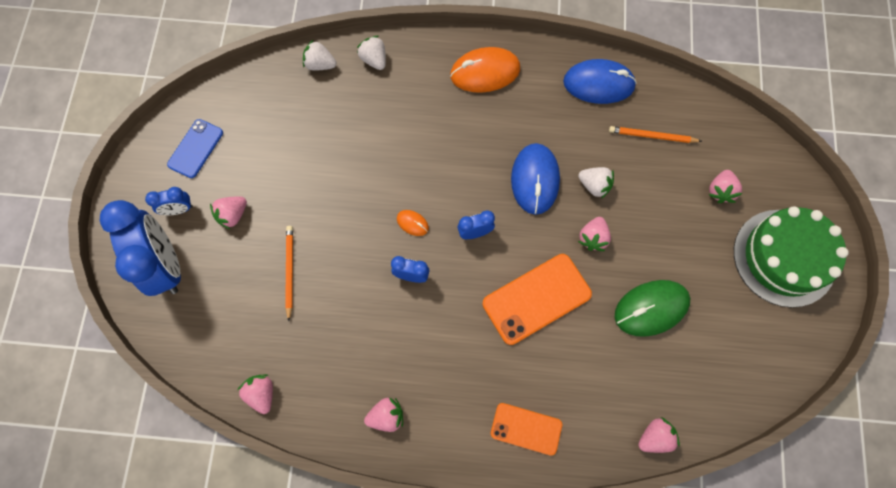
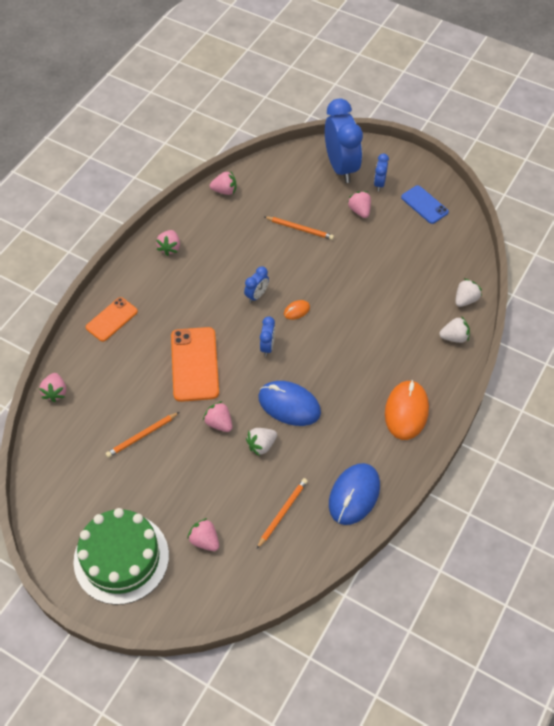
camera: 115 degrees right, 15 degrees down
(166, 265) = (341, 167): blue clock -> blue clock turned 105 degrees counterclockwise
(651, 308) = (142, 436): green mouse -> orange pencil

